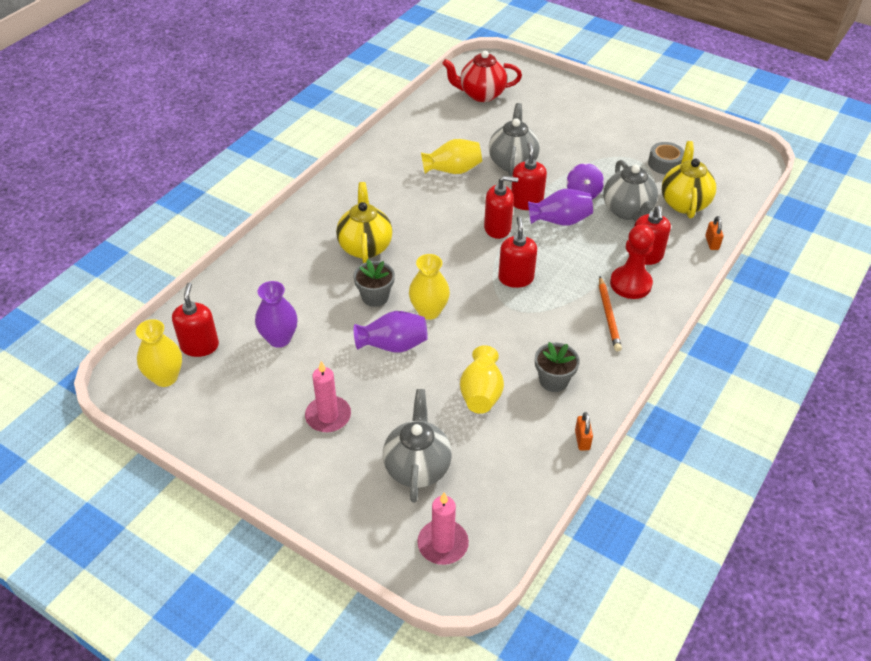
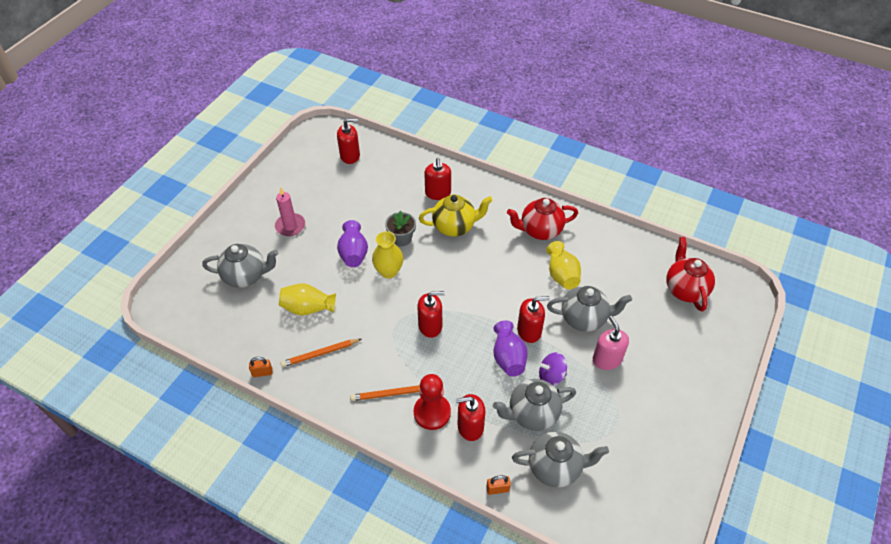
camera: 85 degrees right, 5 degrees up
(165, 377) = (323, 145): yellow vase -> none
(279, 339) = (357, 192): purple vase -> none
(385, 178) = (540, 230): none -> red teapot
(442, 544) = (186, 294): pink candle -> none
(497, 228) = (490, 311): red soap dispenser -> red soap dispenser (438, 193)
(553, 380) = (320, 354): grey flower pot -> orange pencil
(563, 155) = (607, 359): none -> pink soap dispenser
(664, 164) = (616, 453): grey tape -> none
(684, 203) = (555, 467): yellow teapot -> grey teapot

